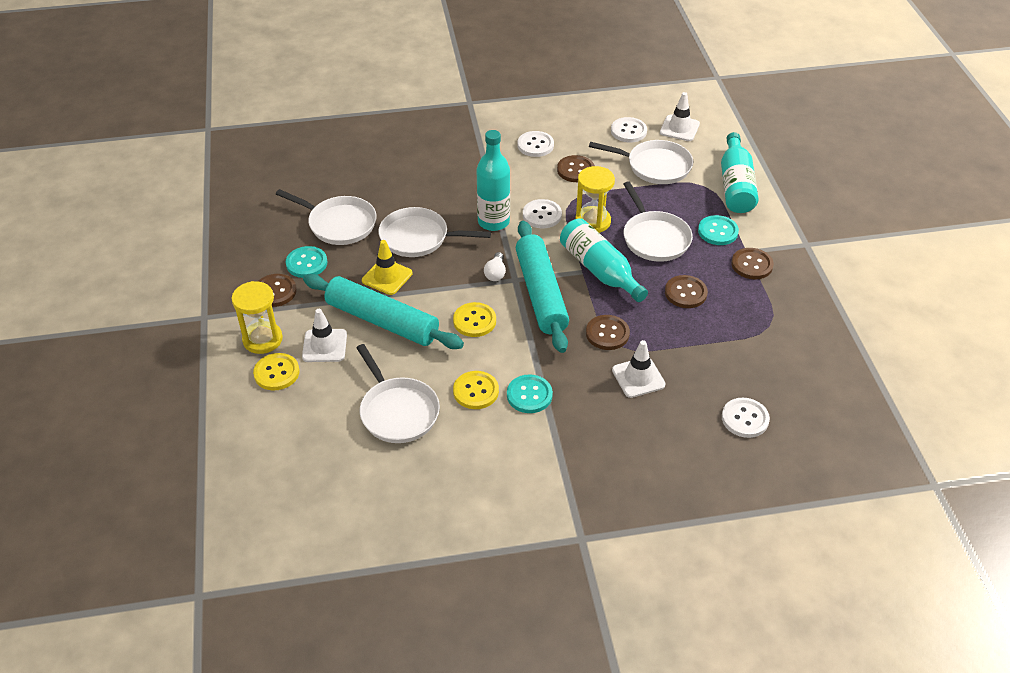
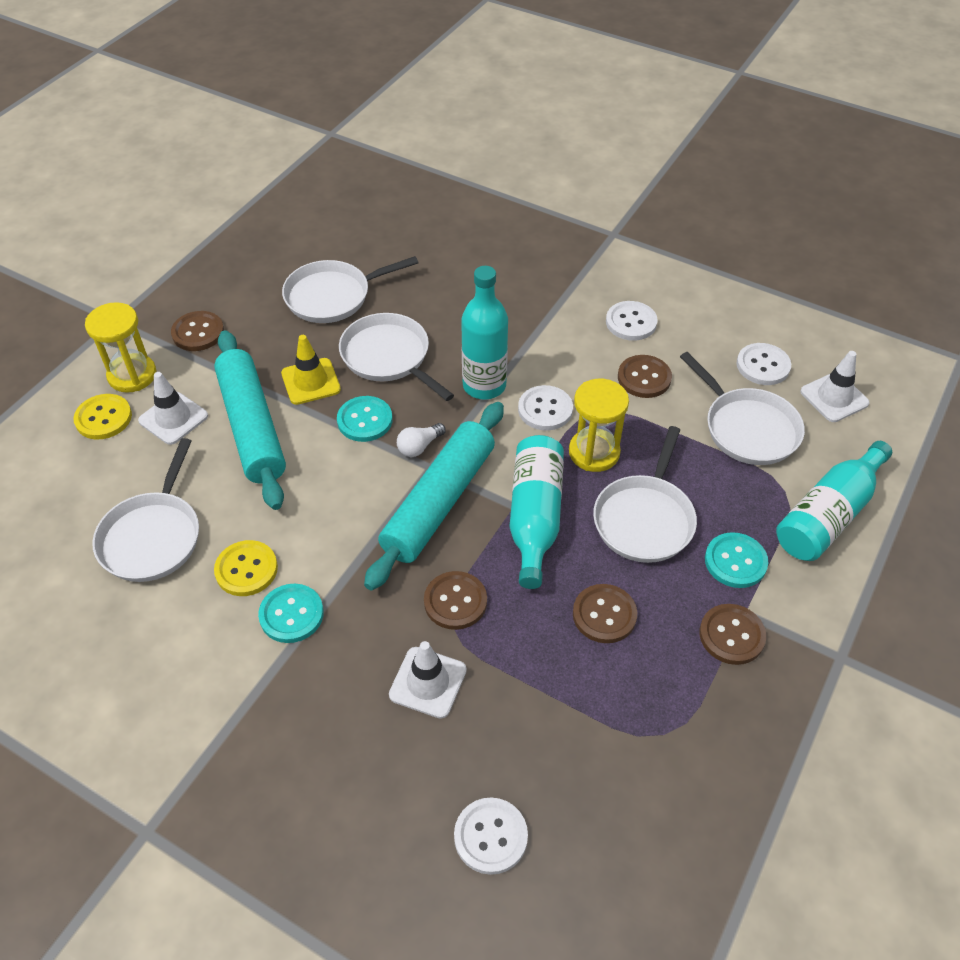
camera: 40 degrees right, 5 degrees up
(306, 263) = (257, 320): turquoise button -> turquoise button (365, 420)
(339, 224) = (332, 296): white pan -> white pan turned 90 degrees clockwise
(474, 321) = (336, 487): yellow button -> none

